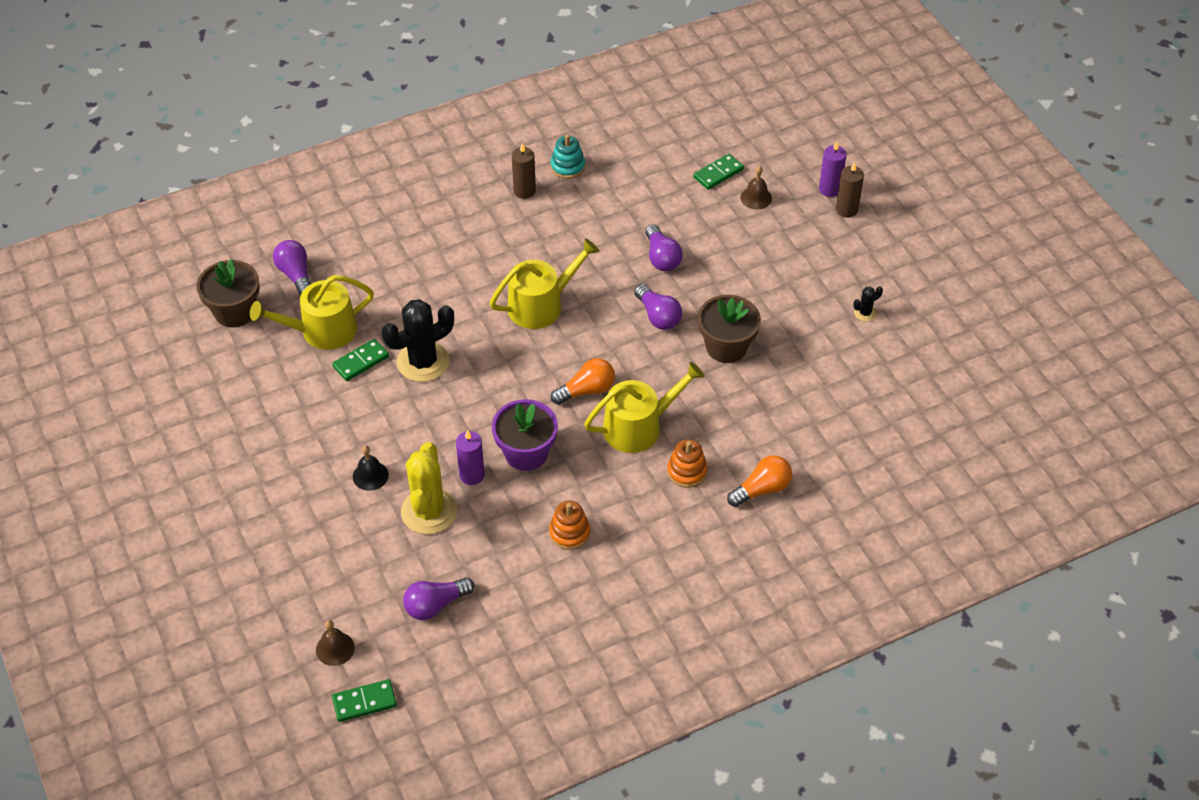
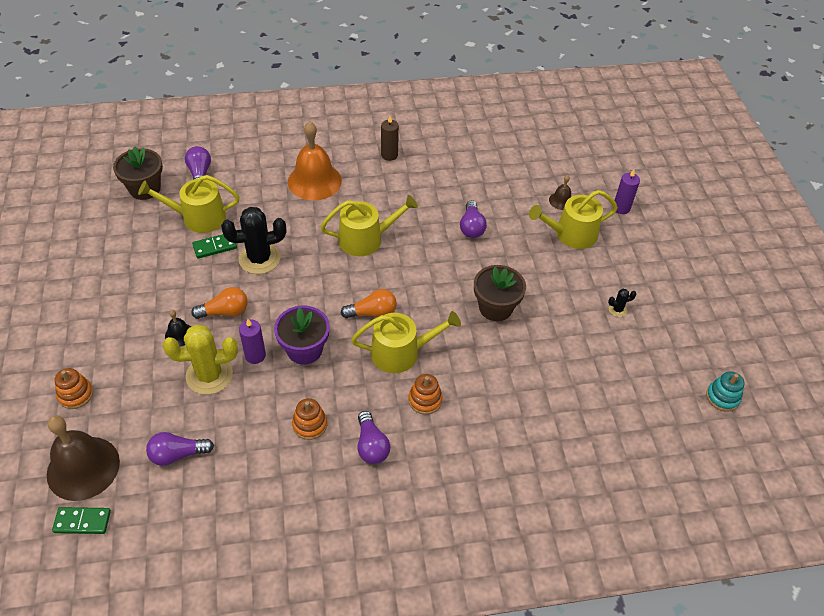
camera: 15 degrees right, 0 degrees up
(282, 575) = (75, 394): none -> orange stacking toy
(335, 648) = (83, 468): brown bell -> brown bell, size x2.17
(429, 511) = (209, 375): yellow cactus -> yellow cactus turned 60 degrees clockwise
(445, 248) = (314, 181): none -> orange bell
(568, 167) = (428, 146): turquoise stacking toy -> turquoise stacking toy (722, 397)
(658, 316) = (451, 270): purple light bulb -> purple light bulb (371, 445)
(718, 173) = (538, 176): green domino -> none
(762, 489) = (481, 432): orange light bulb -> orange light bulb (225, 312)
(782, 237) = (571, 234): none -> yellow watering can
(846, 210) = (629, 226): brown candle -> none

